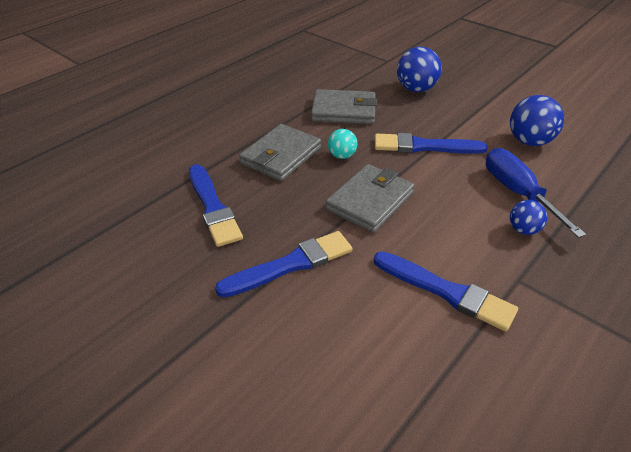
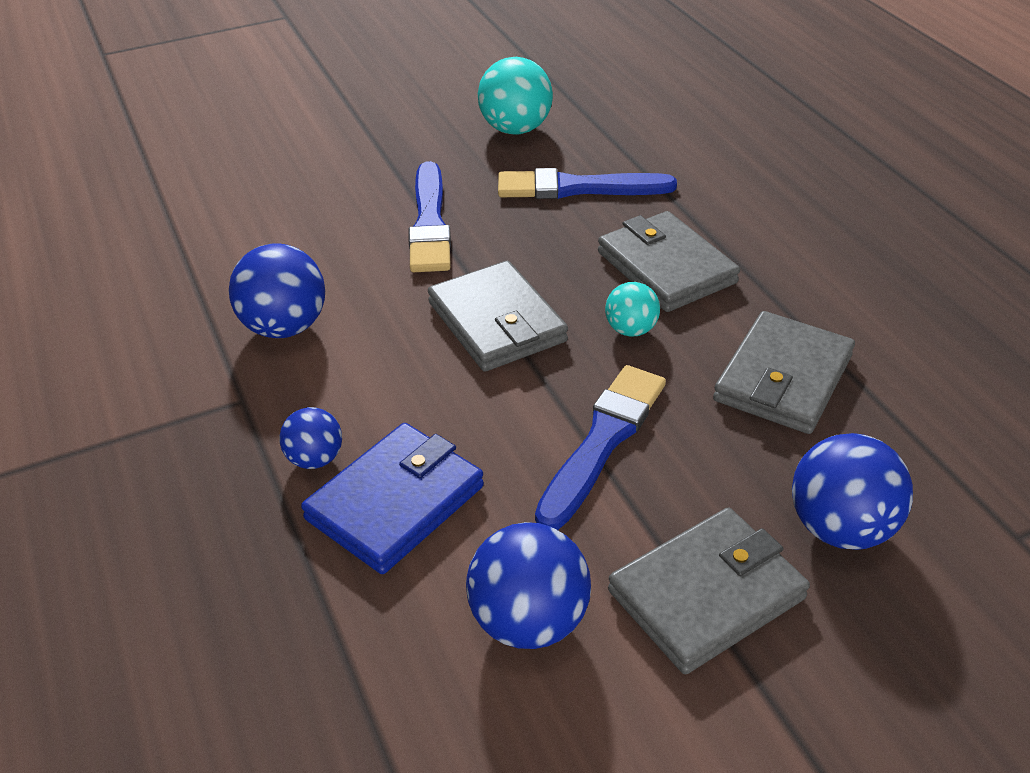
camera: 115 degrees right, 0 degrees up
(138, 262) = (515, 129): none -> turquoise ball
(446, 291) = (284, 327): blue brush -> blue ball
(474, 109) = (706, 595): none -> grey wallet
(517, 193) = (395, 503): blue screwdriver -> blue wallet

